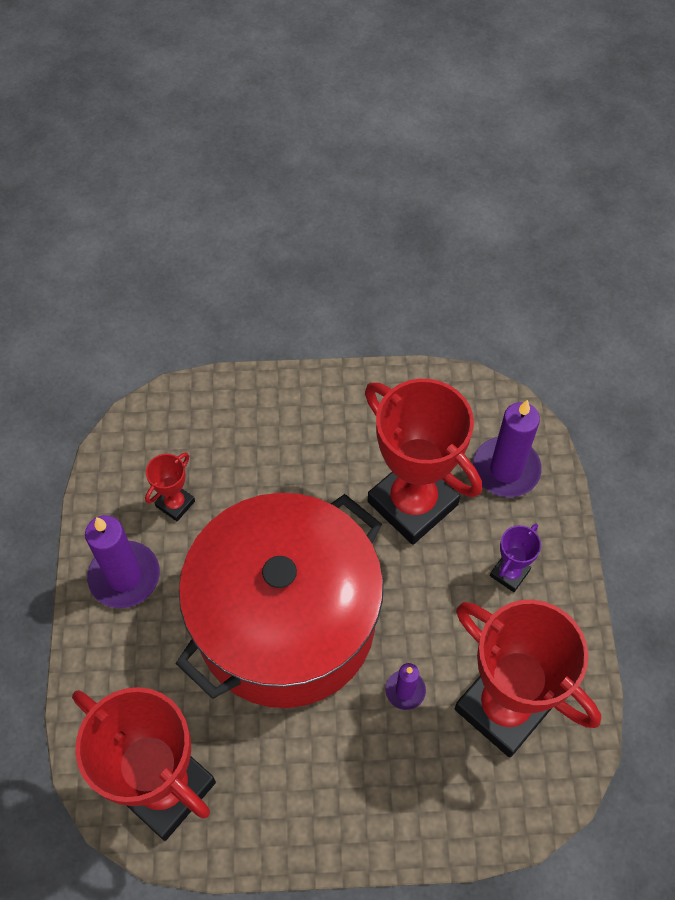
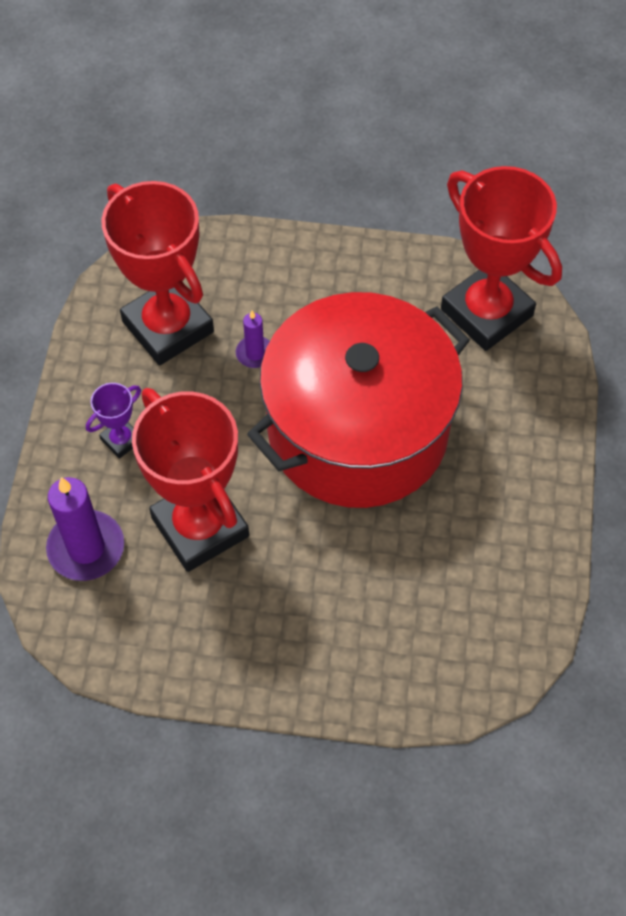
camera: 170 degrees left, 0 degrees up
(124, 576) = (519, 499): purple candle -> none
(175, 504) = (461, 568): red trophy -> none

